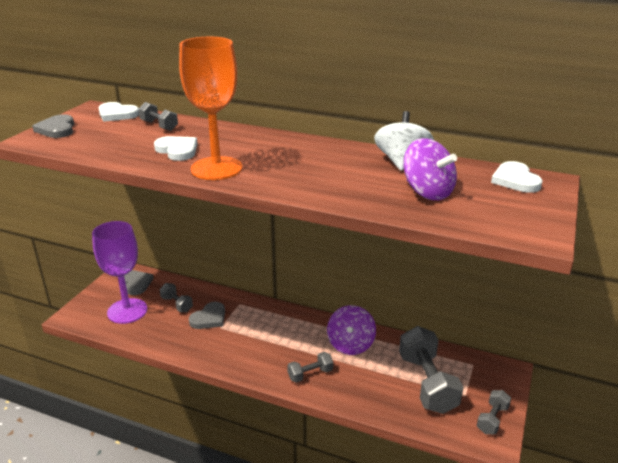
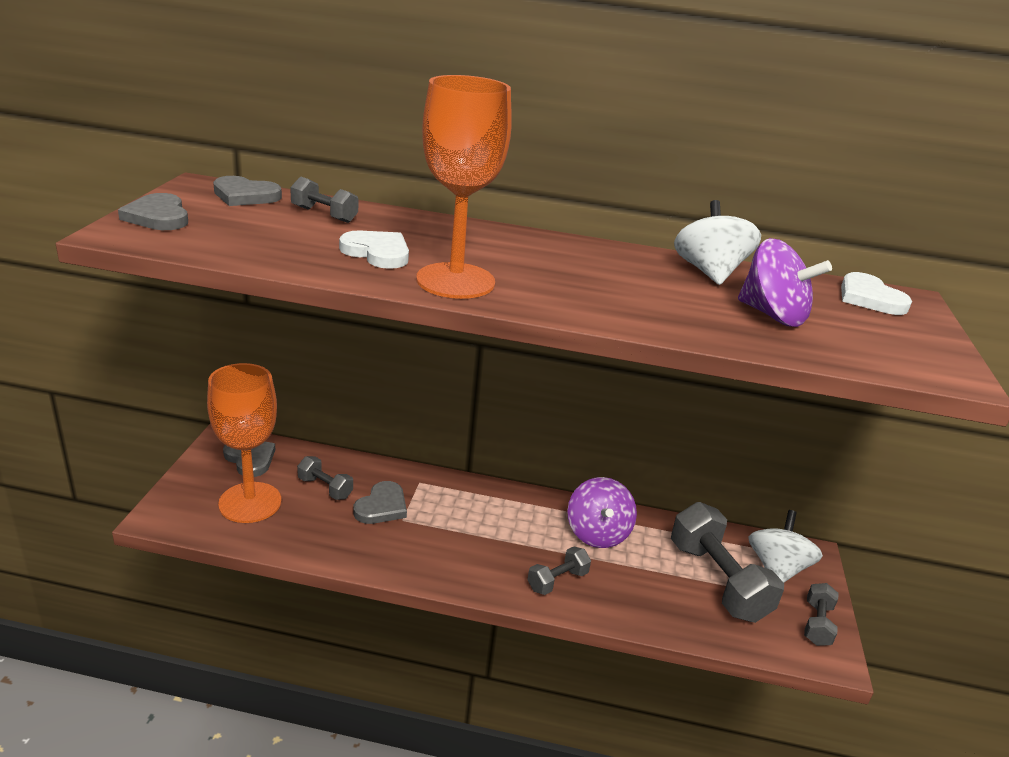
camera: 15 degrees left, 0 degrees up
(117, 114) = (245, 196): white heart -> grey heart
(127, 311) = (250, 502): purple goblet -> orange goblet
(476, 378) = (777, 568): none -> white spinning top

